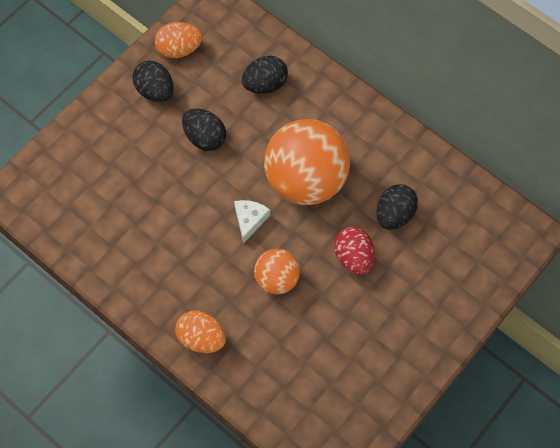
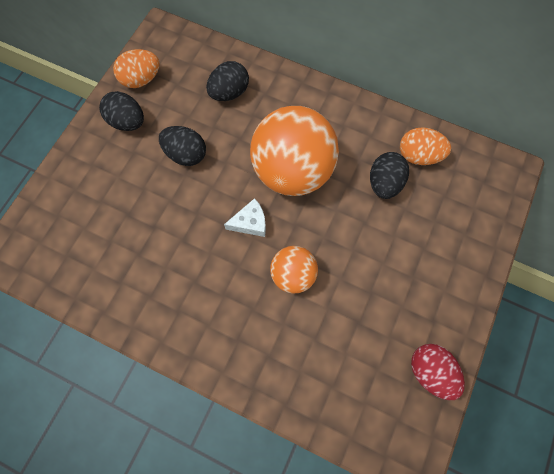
camera: 15 degrees left, 5 degrees up
(201, 338) = (235, 356): orange egg -> orange egg (418, 155)
(249, 220) = (250, 222): white cheese -> white cheese turned 75 degrees clockwise
(353, 257) = (359, 234): red egg -> red egg (430, 371)

